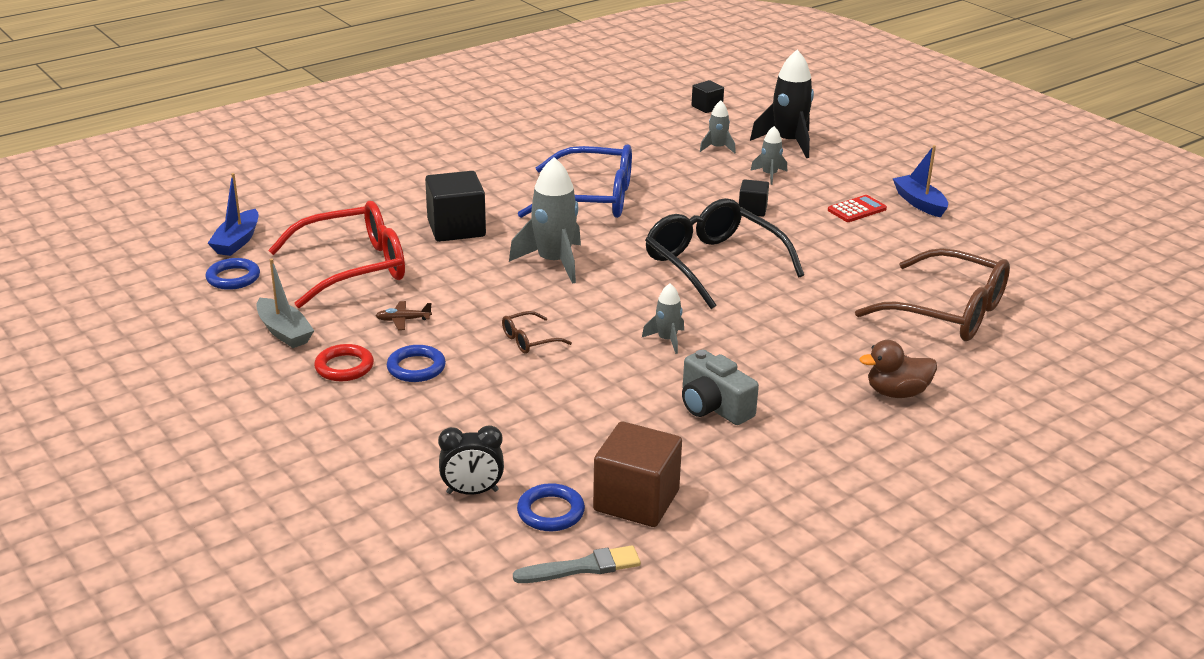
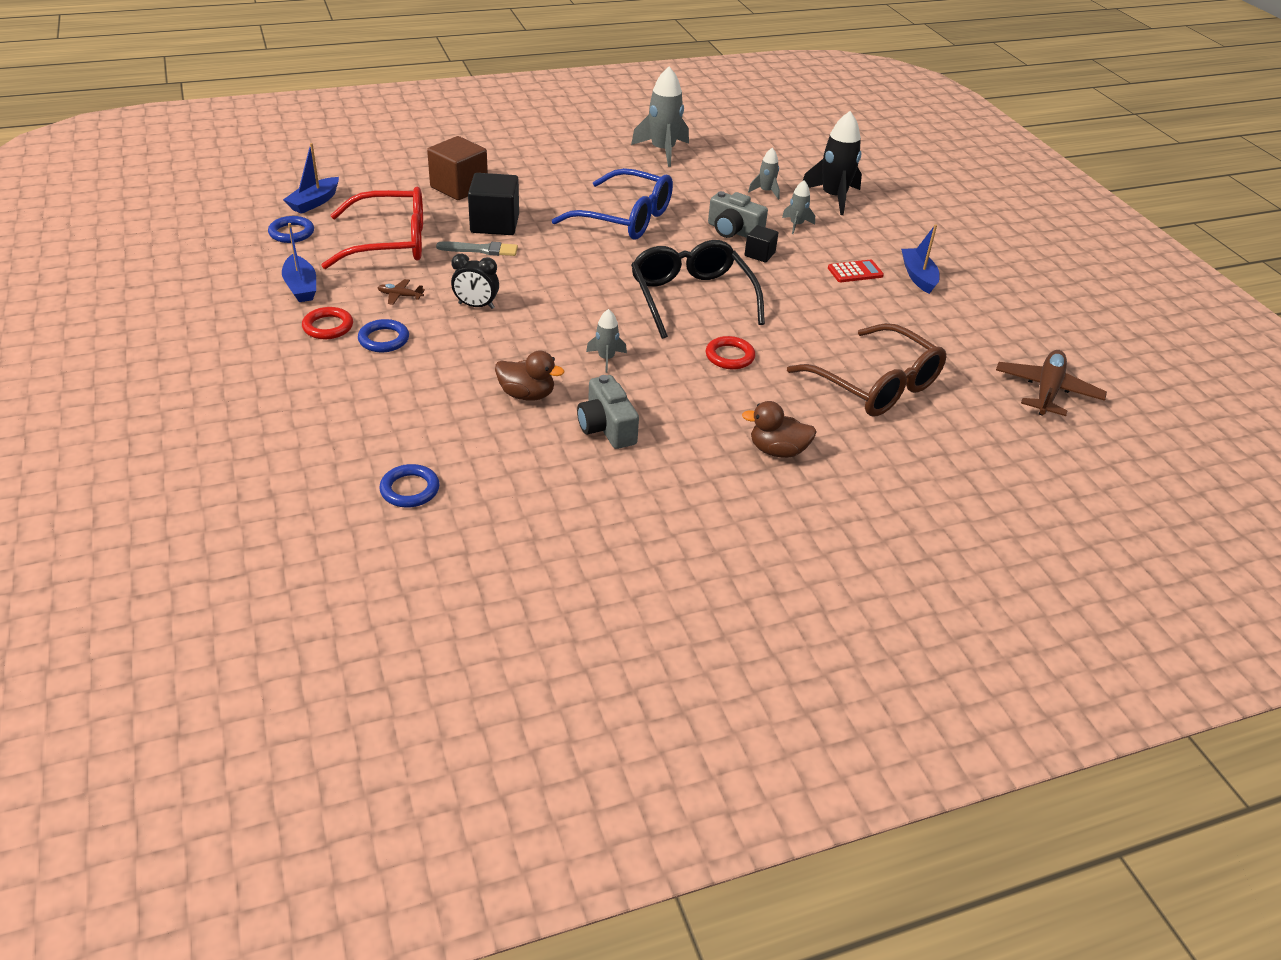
camera: 15 degrees right, 10 degrees up
(284, 332) = (301, 287): grey boat -> blue boat
(472, 492) = (358, 457): black clock -> black clock (476, 306)
(529, 340) = (490, 335): brown glasses -> none
(554, 262) = (556, 269): grey rocket -> grey rocket (663, 151)
(582, 567) = (404, 544): grey brush -> grey brush (481, 250)
(609, 392) = (527, 395): none -> brown duck
(636, 500) = (486, 496): brown cube -> brown cube (459, 187)
(707, 107) = (781, 152): black cube -> none
(711, 192) = (733, 231): none -> grey camera
(789, 313) = (729, 356): none -> red ring
(1106, 286) = (1047, 391): none -> brown plane

